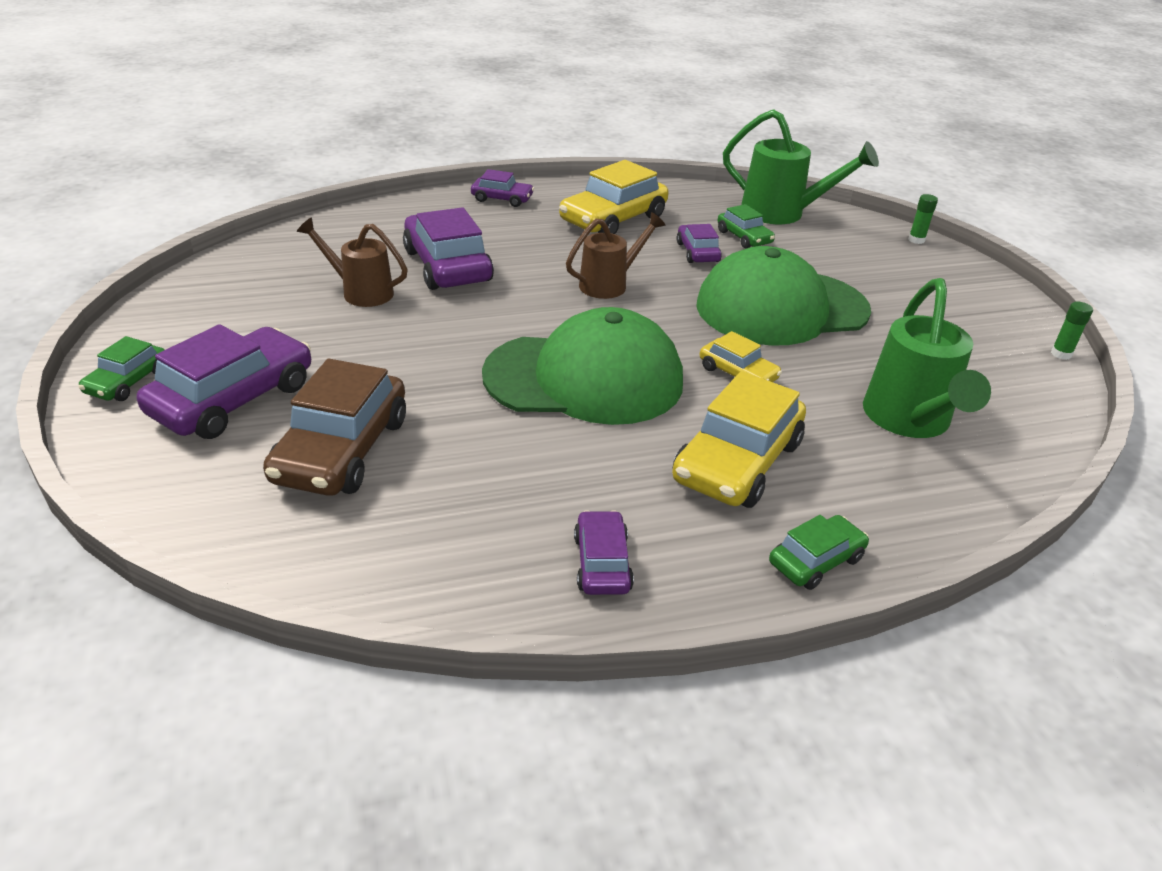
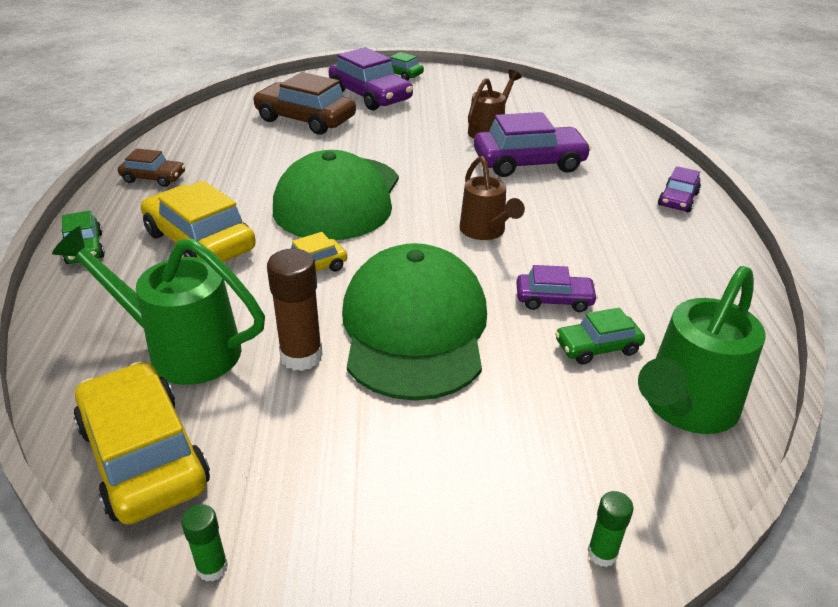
camera: 105 degrees right, 0 degrees up
(602, 563) = (153, 178): purple car -> brown car
(613, 219) = (637, 258): yellow car -> yellow car (144, 455)
(860, 355) = (301, 356): none -> brown glue stick

